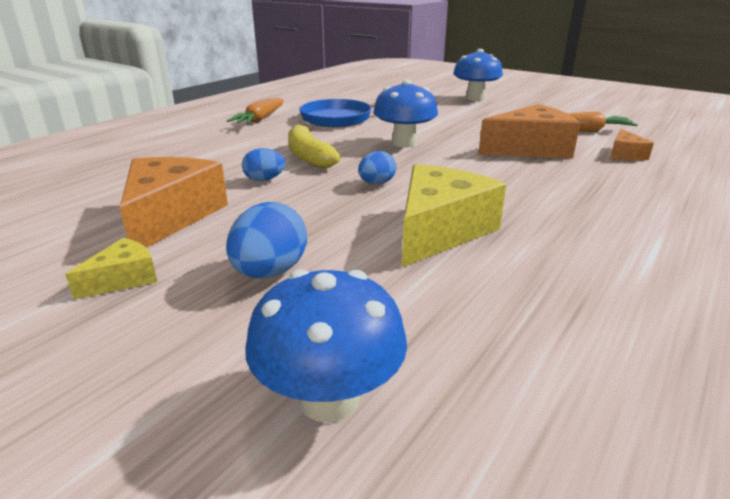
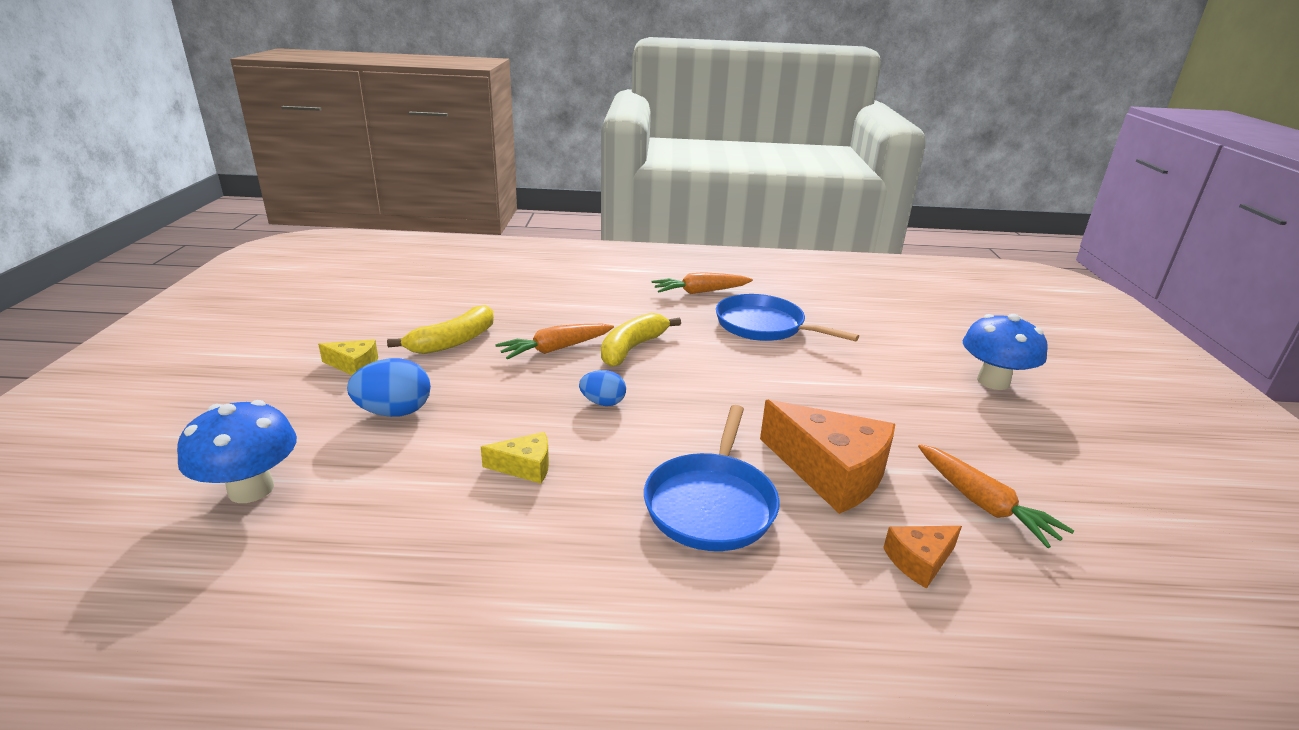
camera: 55 degrees right, 0 degrees up
(170, 216) = (453, 341): orange cheese -> yellow banana
(264, 180) = (555, 349): blue egg -> orange carrot
(404, 143) = (735, 384): blue mushroom -> none
(439, 230) = (525, 467): yellow cheese -> yellow cheese, size x0.50
(541, 184) = (711, 504): none -> blue pan

